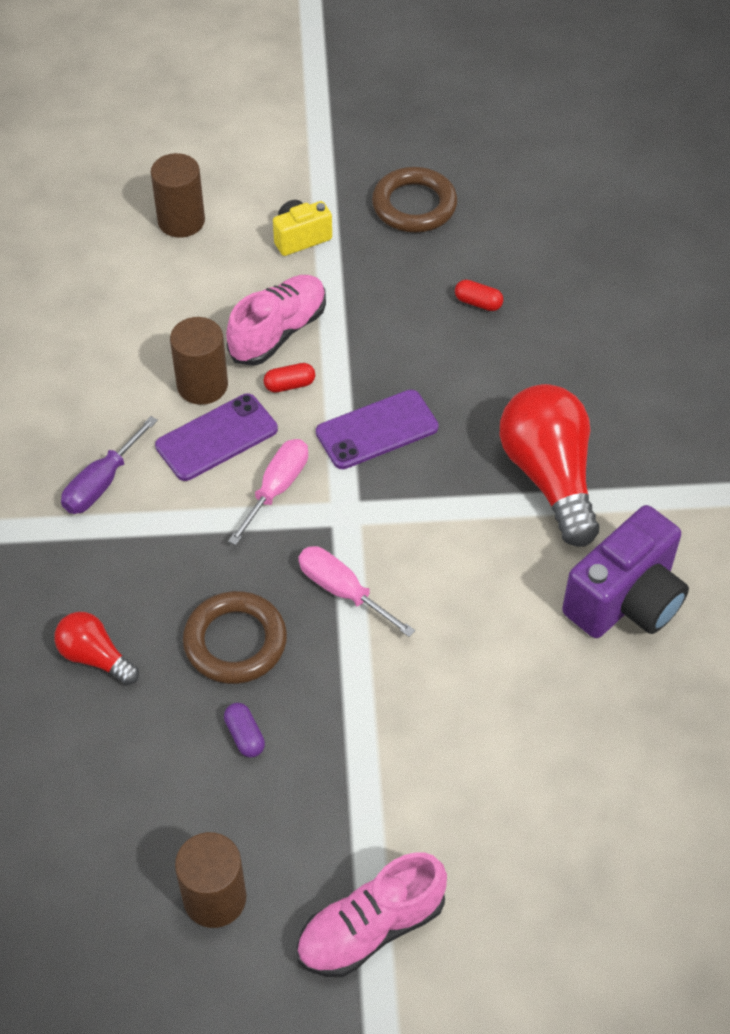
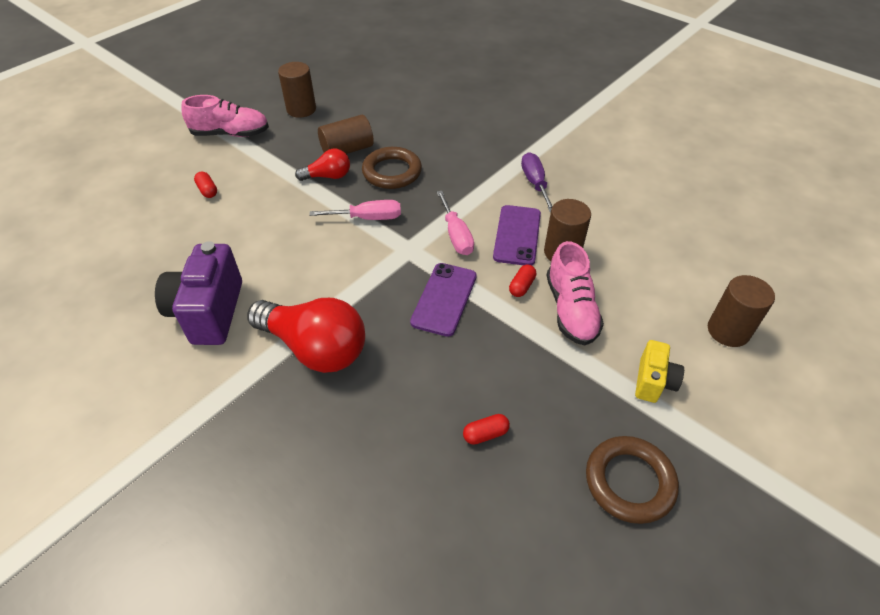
camera: 135 degrees right, 5 degrees down
(95, 657) = (440, 134): red light bulb -> red light bulb (328, 176)
(245, 736) = (347, 150): purple capsule -> brown cylinder
(371, 928) = (231, 134): pink shoe -> pink shoe turned 75 degrees clockwise
(496, 813) = (207, 190): none -> red capsule

